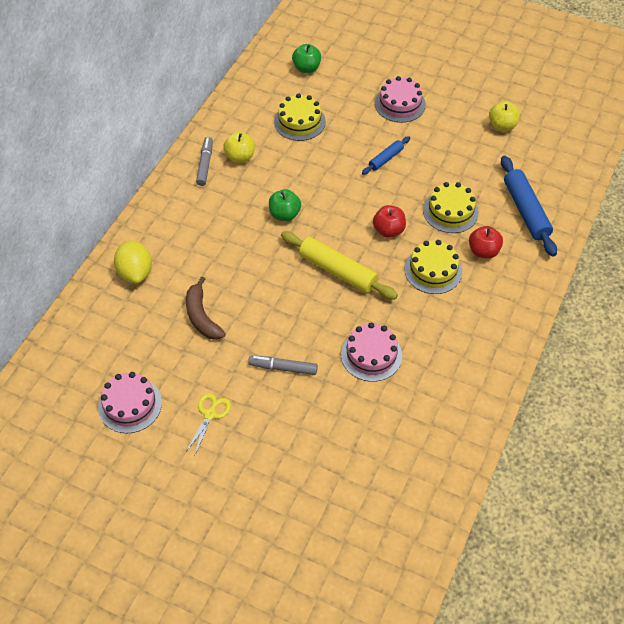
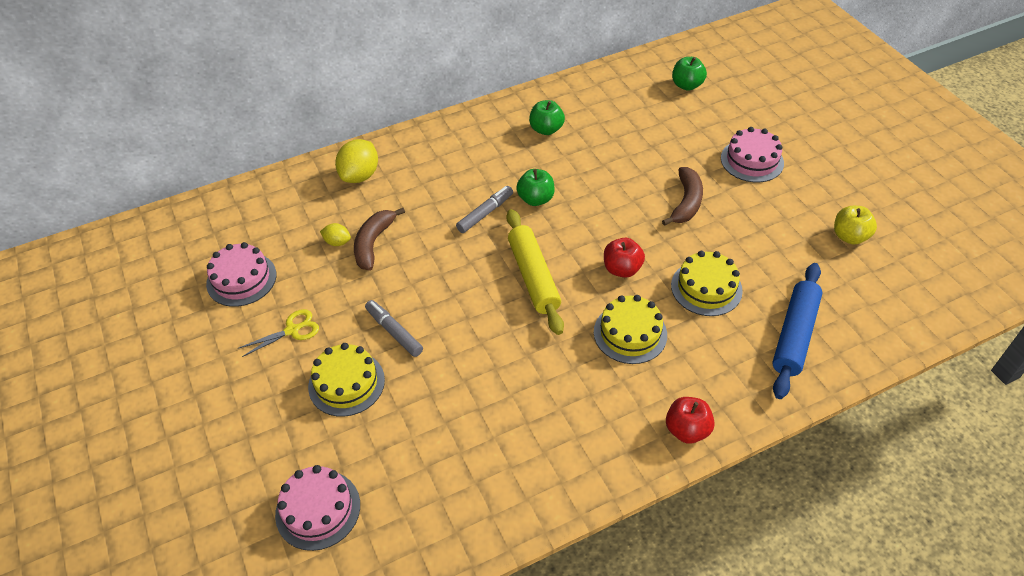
camera: 40 degrees right, 5 degrees down
(174, 332) = (337, 242): none -> yellow lemon
(205, 164) = (509, 120): grey marker -> grey marker (485, 213)
(240, 157) = (546, 129): yellow apple -> green apple
(299, 122) = (632, 127): yellow cake -> yellow cake (346, 383)
(371, 355) = (486, 374): pink cake -> pink cake (318, 509)
(386, 159) = (686, 202): blue rolling pin -> brown banana
(483, 251) = (704, 347): red apple -> red apple (687, 430)

